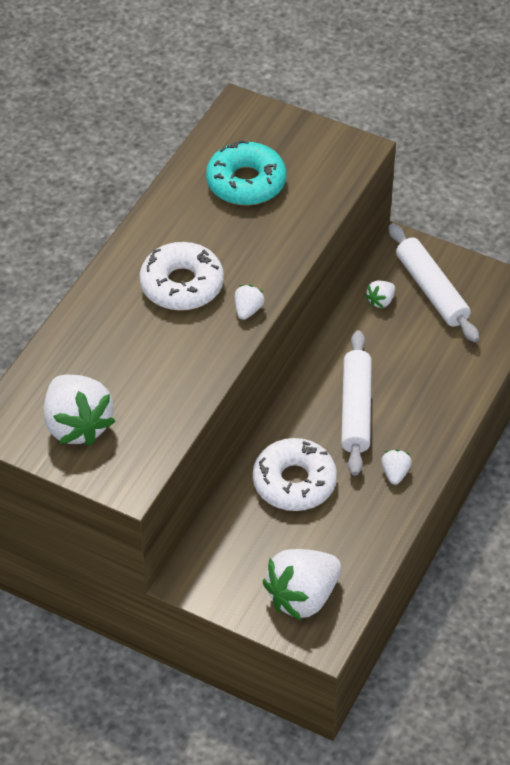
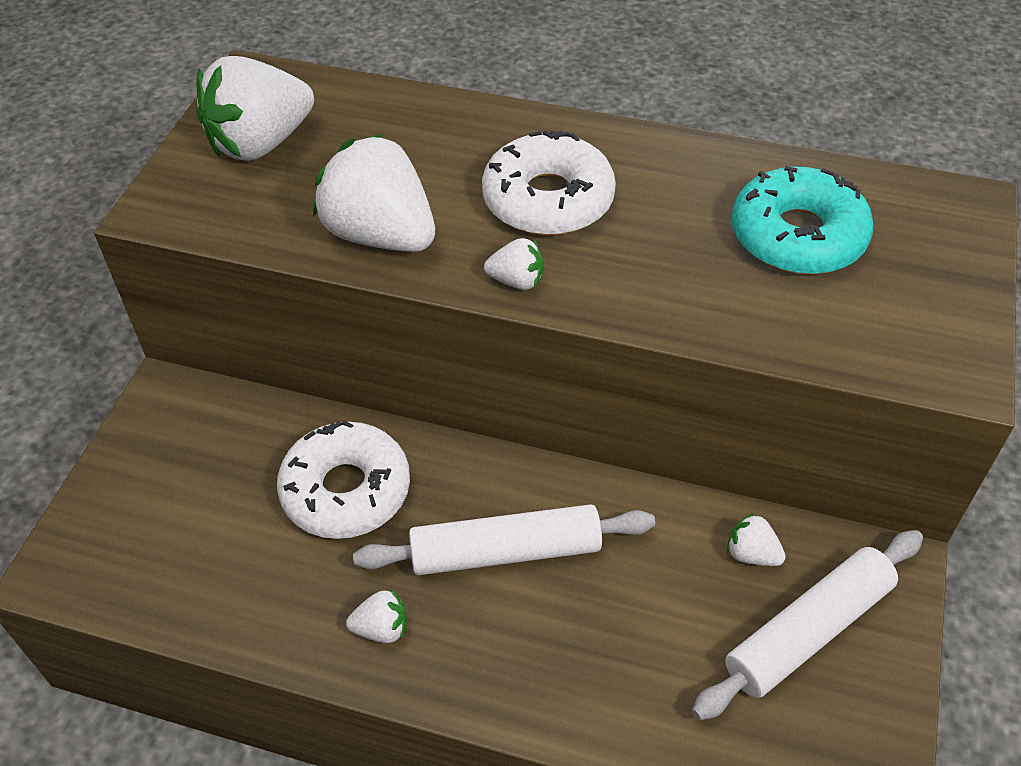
camera: 80 degrees right, 0 degrees up
(302, 597) = (132, 534): white strawberry -> white strawberry (380, 235)

